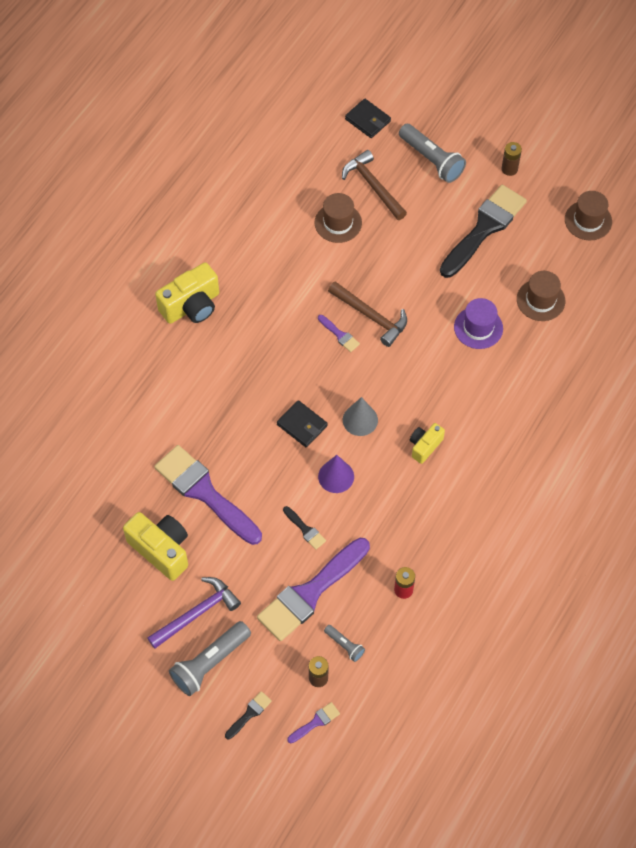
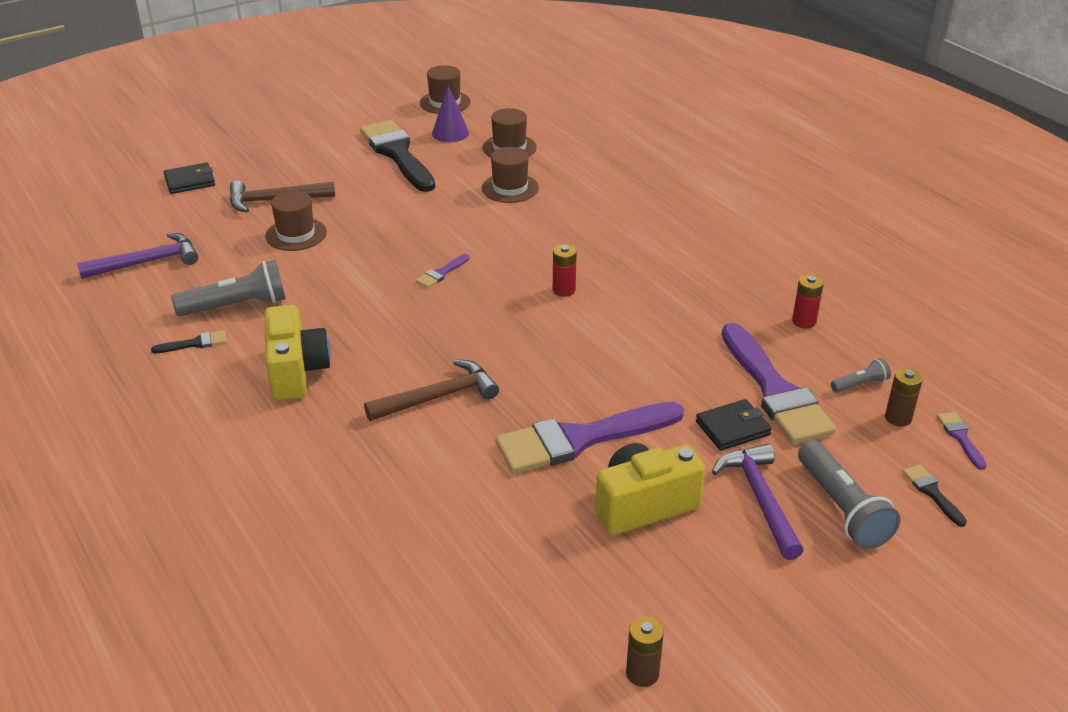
camera: 65 degrees left, 25 degrees down
(259, 157) = (147, 262): none -> purple hammer
(302, 425) = (539, 333): black wallet -> black wallet (732, 428)
(305, 529) = (685, 370): black brush -> black brush (195, 343)
(336, 476) = (626, 327): purple cone -> purple cone (450, 133)
(339, 335) = (441, 273): purple brush -> purple brush turned 150 degrees clockwise
(360, 420) = (564, 290): grey cone -> red battery
(371, 316) = (437, 246): brown hammer -> brown hammer (438, 397)
(424, 446) = (628, 258): yellow camera -> none
(431, 160) = (284, 159): grey flashlight -> grey flashlight (237, 306)
(478, 327) = (510, 188): purple hat -> brown hat
(509, 169) = (344, 123): brown battery -> brown battery (642, 673)

